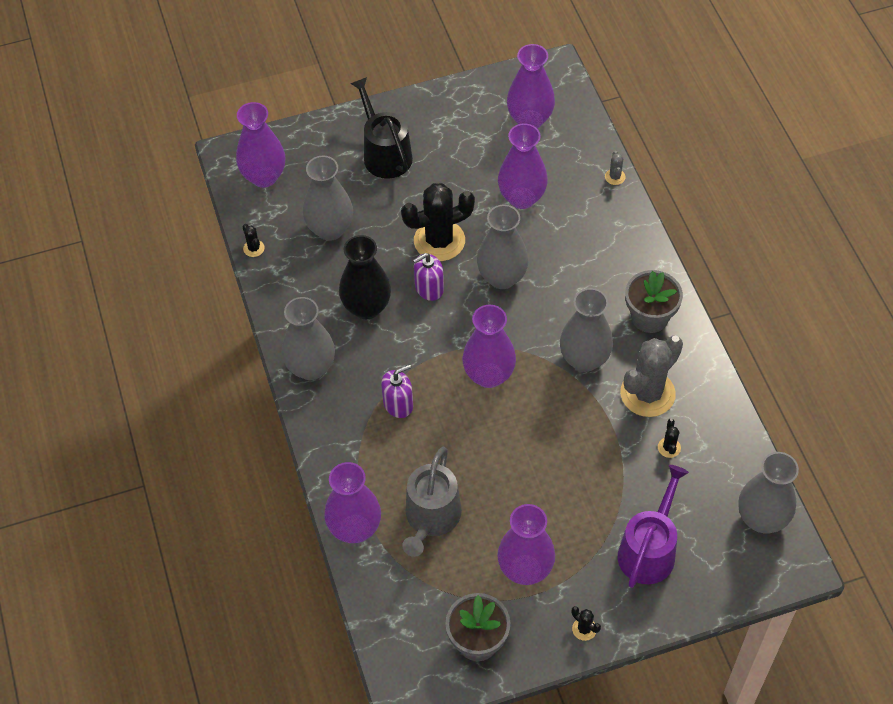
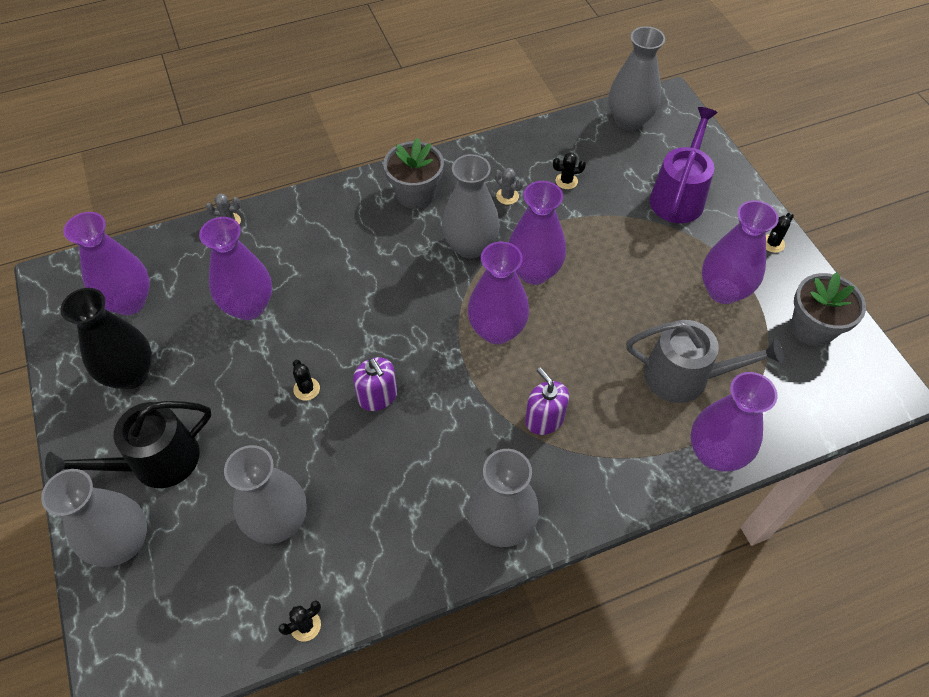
camera: 95 degrees left, 0 degrees up
(264, 176) = (172, 626): purple vase -> purple vase (534, 272)
(366, 307) = (406, 465): black vase -> black vase (130, 374)
(439, 241) = (306, 389): black cactus -> black cactus, size x0.41
(502, 277) = (363, 322): grey vase -> grey vase (123, 543)
(647, 393) = (507, 196): grey cactus -> grey cactus, size x0.41
(649, 550) = (678, 196): purple watering can -> purple watering can turned 90 degrees clockwise

